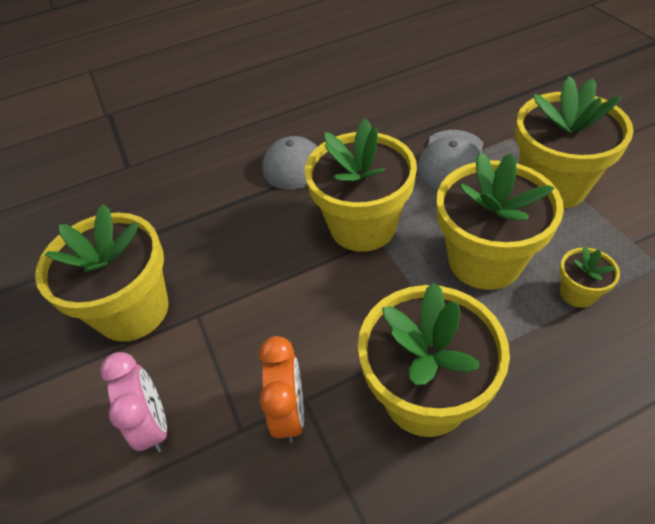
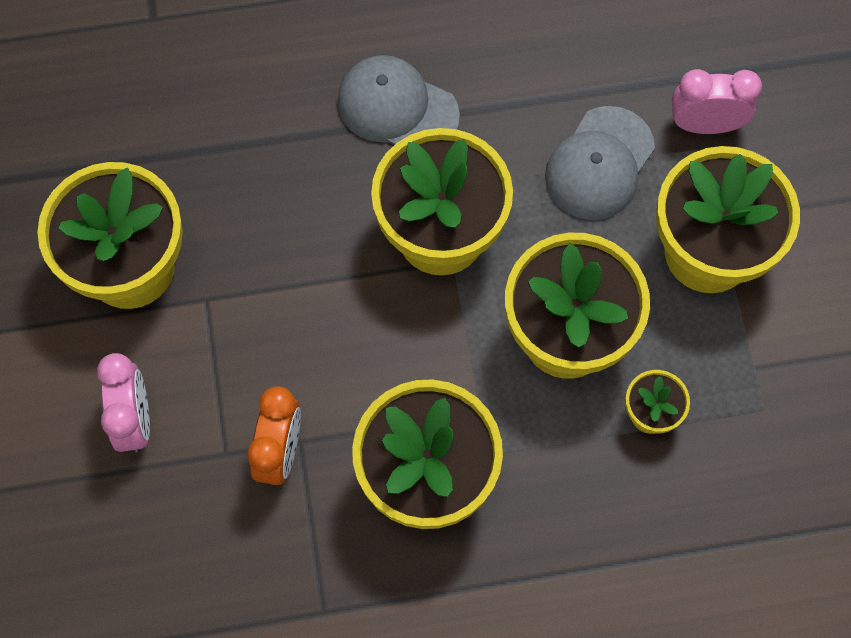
camera: 10 degrees right, 20 degrees up
(507, 125) = (705, 125): none -> pink clock

